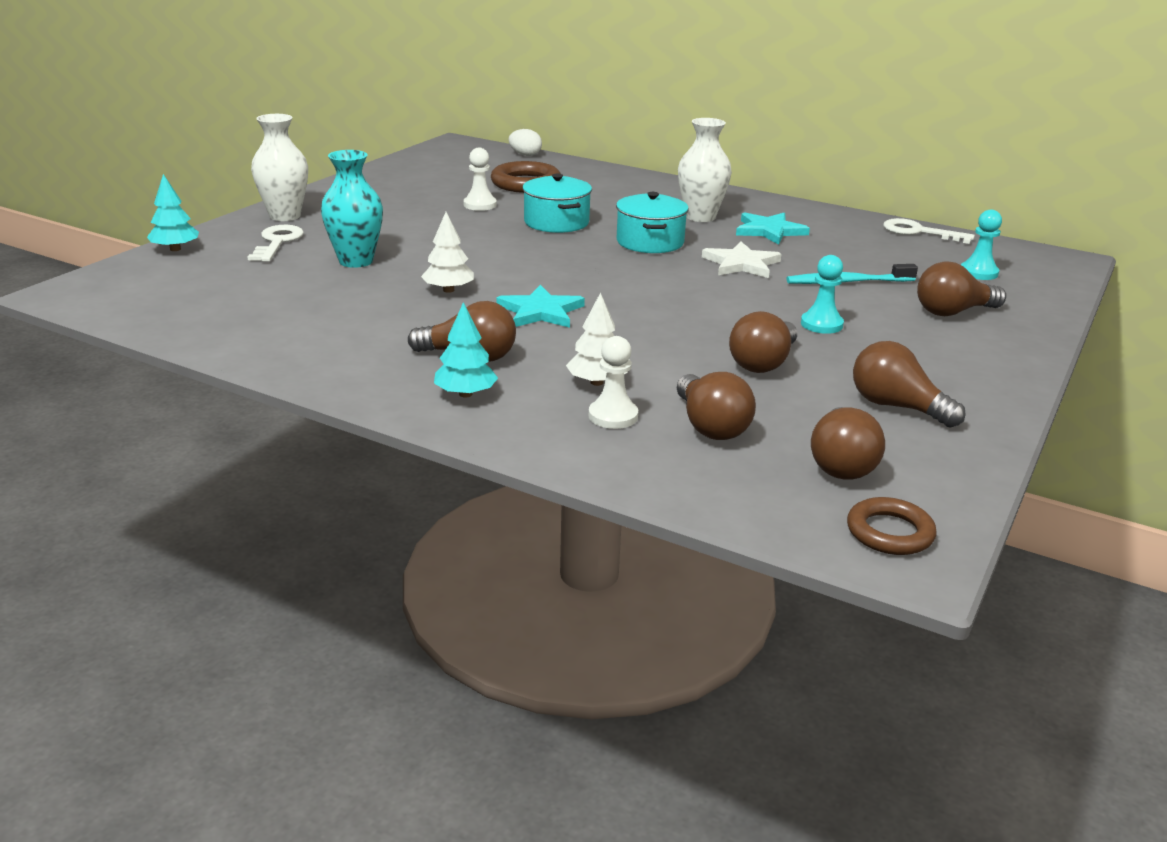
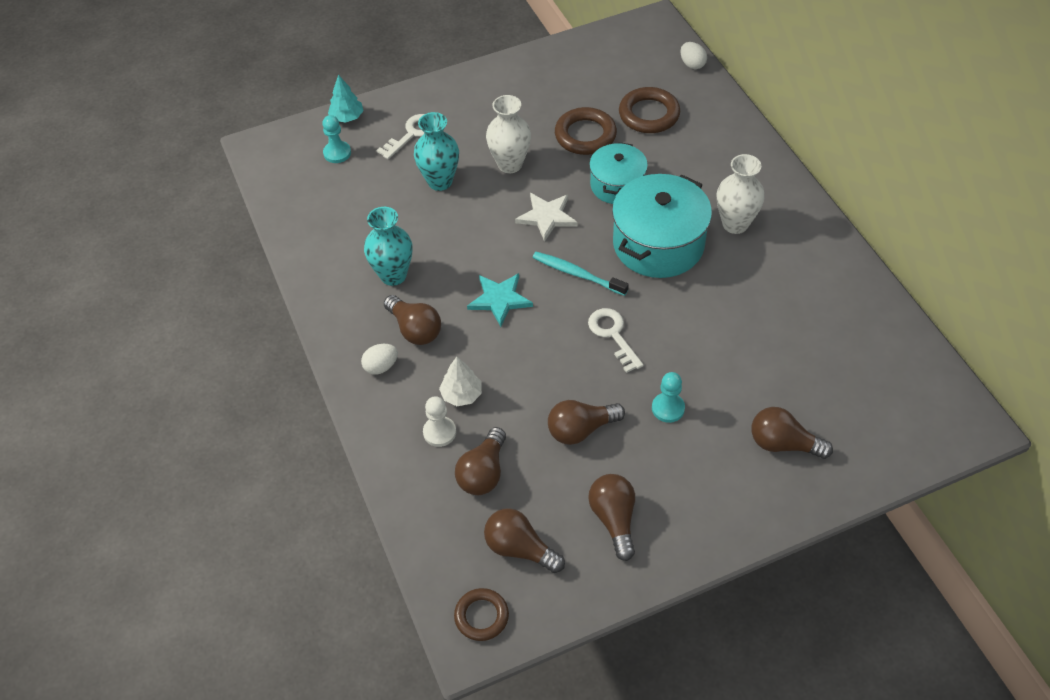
camera: 40 degrees right, 25 degrees up
(285, 216) = (442, 97): white vase -> white vase (510, 164)
(386, 330) = (393, 275): none -> turquoise vase
(448, 290) = (466, 246): white tree -> none
(466, 394) = (381, 366): turquoise tree -> white egg
(480, 205) = (585, 135): white pawn -> brown ring
(650, 242) = (658, 244): turquoise pot -> turquoise pot, size x1.62
(741, 264) = (695, 305): white star -> white star (547, 217)
(769, 231) = (768, 269): turquoise star -> none
(841, 464) = (519, 548): brown light bulb -> brown light bulb turned 75 degrees clockwise
(847, 282) = (748, 367): turquoise toothbrush -> turquoise toothbrush (577, 274)
(919, 232) = (894, 327): white key -> white key (613, 335)
(978, 272) = (871, 406): turquoise pawn -> turquoise pawn (337, 153)

